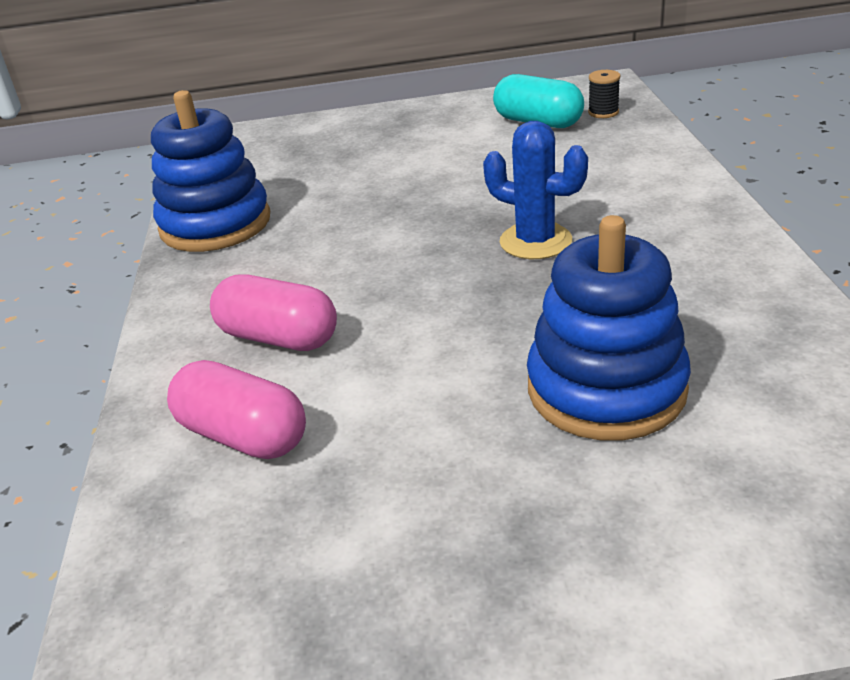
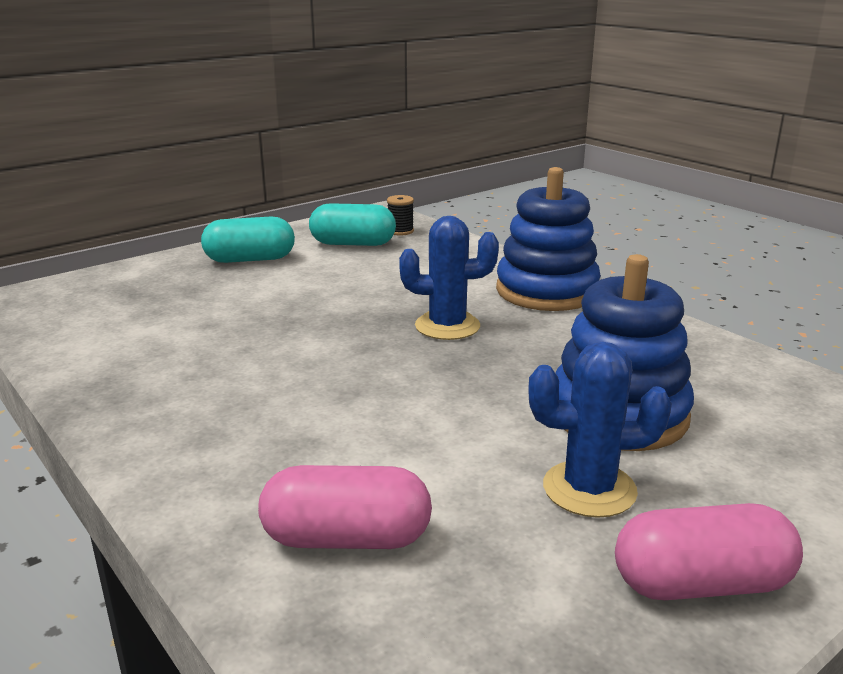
camera: 35 degrees left, 10 degrees down
(215, 224) = (107, 368): blue stacking toy -> blue stacking toy (546, 291)
(278, 338) = (290, 448): pink capsule -> pink capsule (701, 584)
(423, 127) = (250, 259): none -> turquoise capsule
(487, 460) = (589, 489): none -> blue cactus

